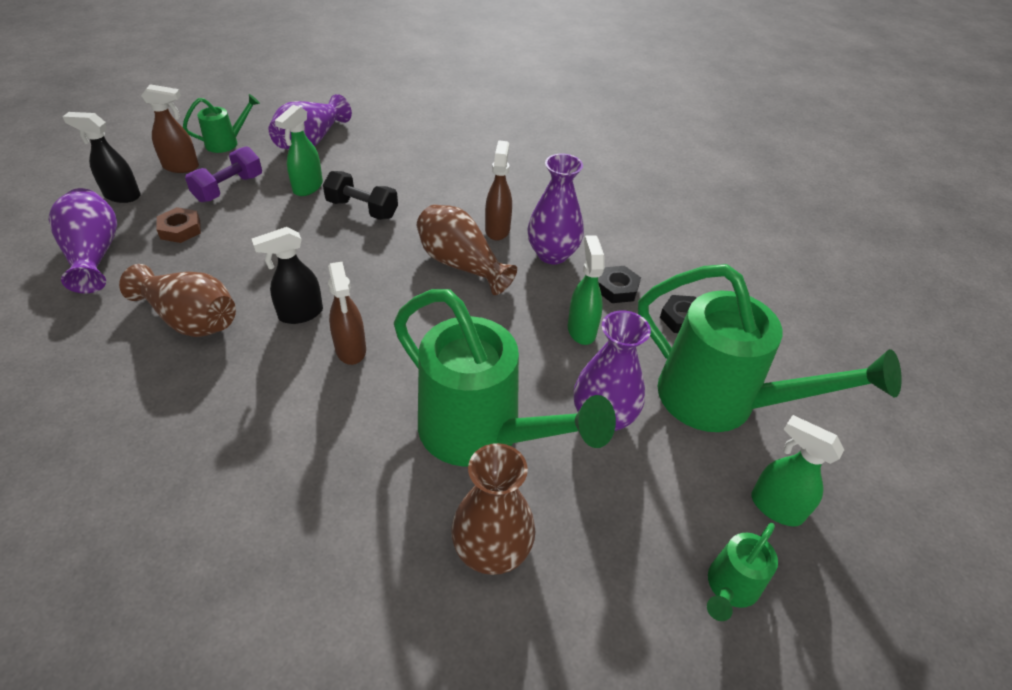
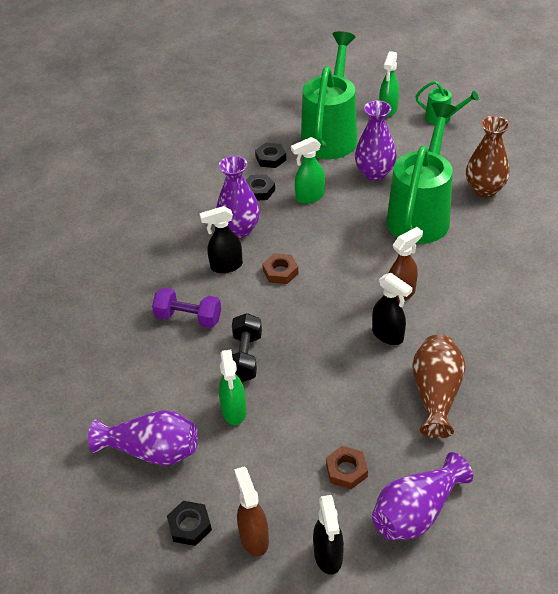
camera: 105 degrees left, 0 degrees up
(226, 143) = (189, 526): green watering can -> black nut
(229, 188) = (267, 472): purple dumbbell -> purple dumbbell (188, 318)
(307, 188) = (234, 411): green spray bottle -> green spray bottle turned 75 degrees clockwise
(461, 264) = (280, 272): brown vase -> brown nut
(497, 229) = (226, 266): brown spray bottle -> black spray bottle

